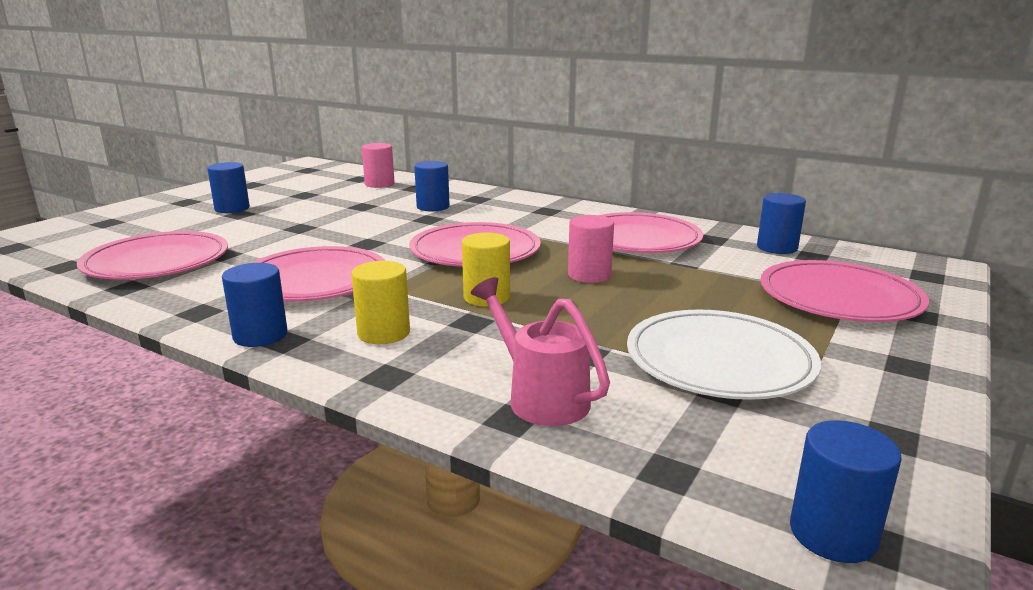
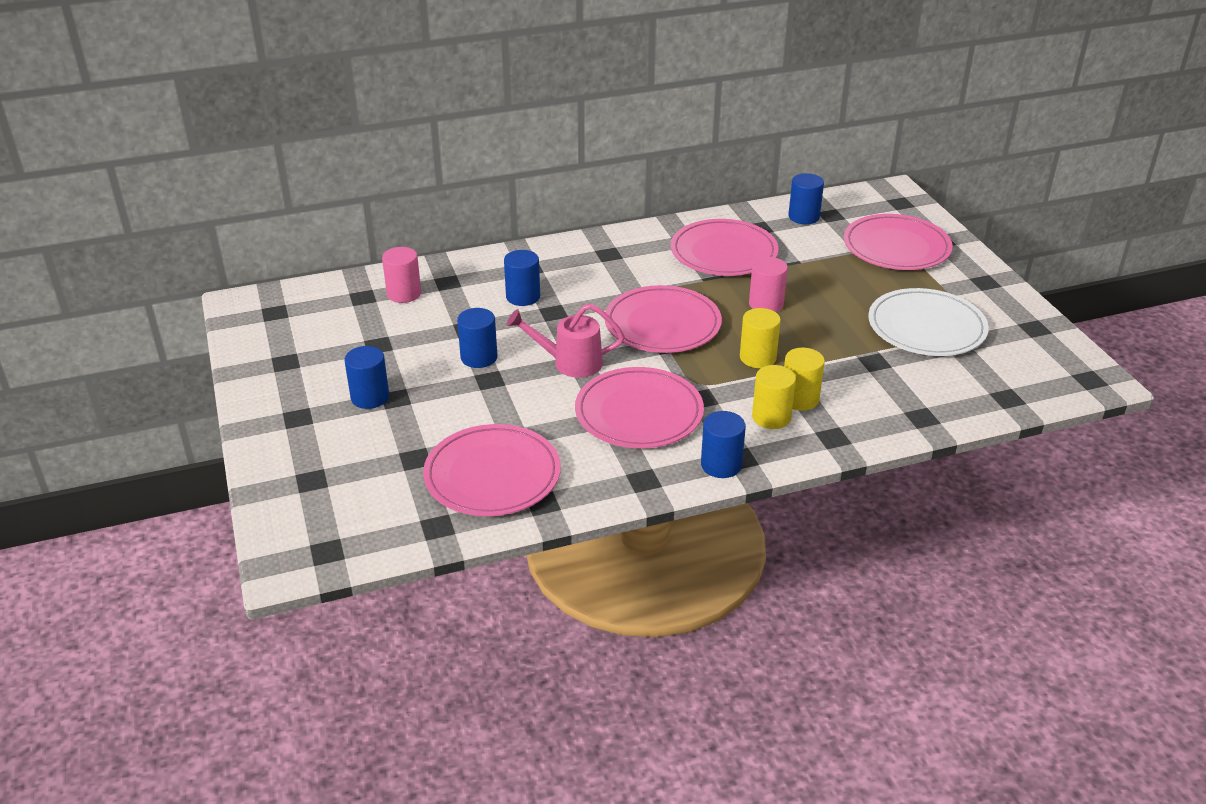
camera: 50 degrees left, 15 degrees up
(440, 336) = (799, 399): none -> yellow cylinder
(541, 397) = (910, 399): pink watering can -> pink watering can (570, 363)
(833, 534) = (1080, 384): blue cylinder -> blue cylinder (479, 357)

